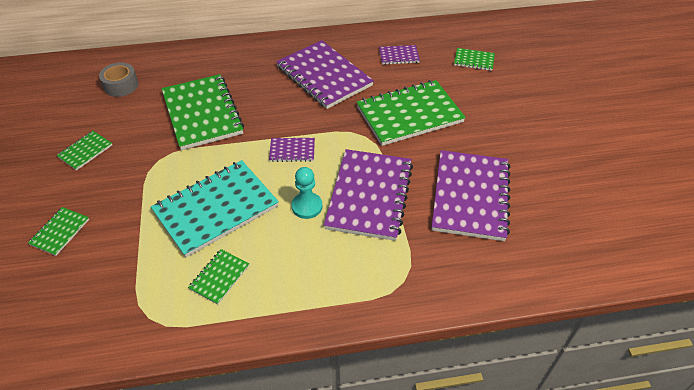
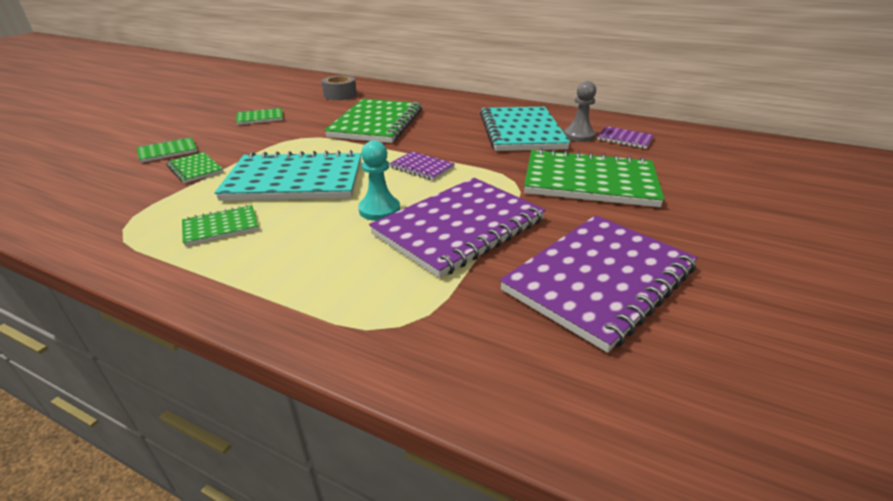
camera: 35 degrees right, 15 degrees down
(324, 76) = (521, 131): purple notebook -> turquoise notebook
(367, 65) = (578, 136): none -> grey pawn
(474, 60) = (727, 165): green notebook -> green notebook (195, 169)

